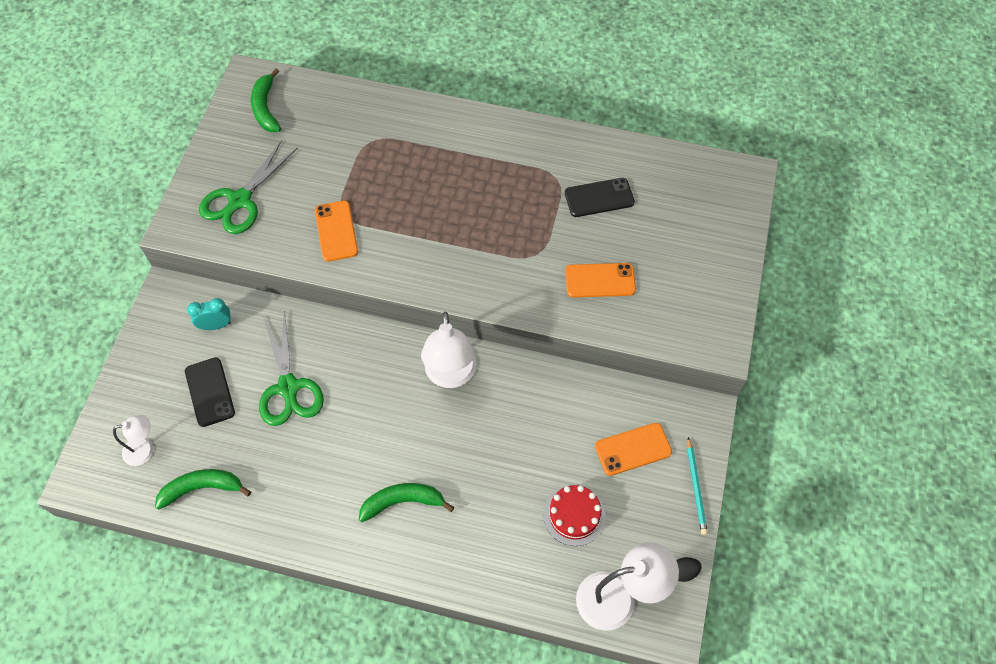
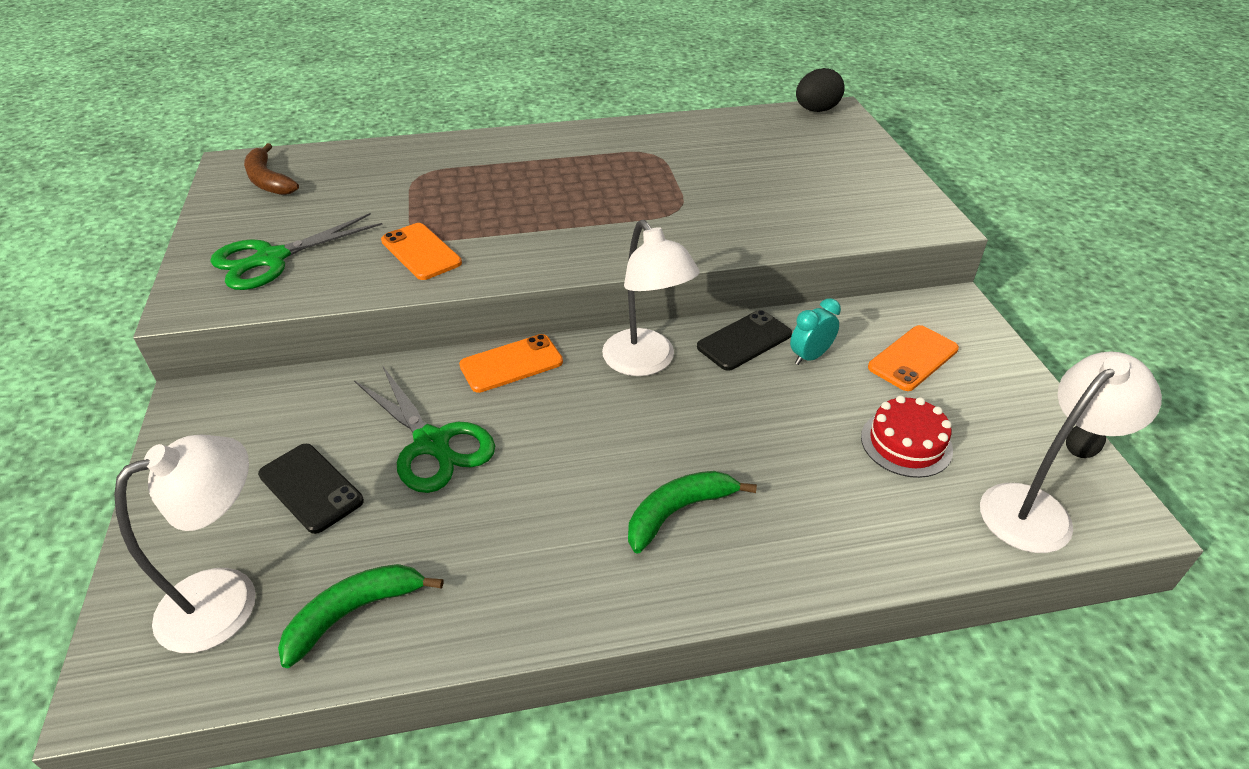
camera: 25 degrees left, 20 degrees down
(145, 450) = (228, 598): white lamp -> white lamp, size x1.76
(216, 325) = (286, 412): turquoise clock -> turquoise clock (810, 356)
(240, 200) = (272, 259): green scissors -> green scissors turned 45 degrees clockwise
(266, 108) = (268, 180): green banana -> brown banana
(599, 198) = (709, 156): black phone -> black phone (744, 340)
(600, 280) = (765, 210): orange phone -> orange phone (511, 364)
(696, 488) = (1012, 368): turquoise pencil -> none
(729, 169) = (816, 110): none -> black egg

